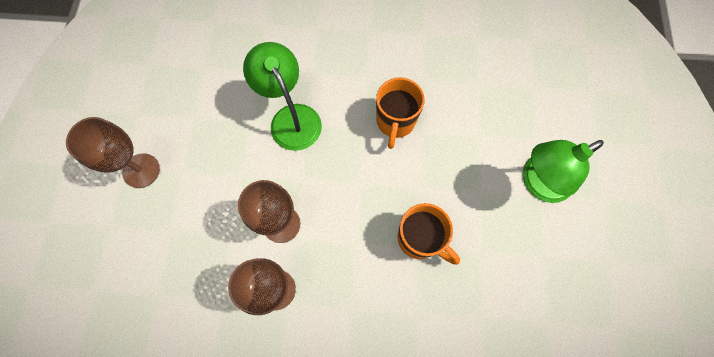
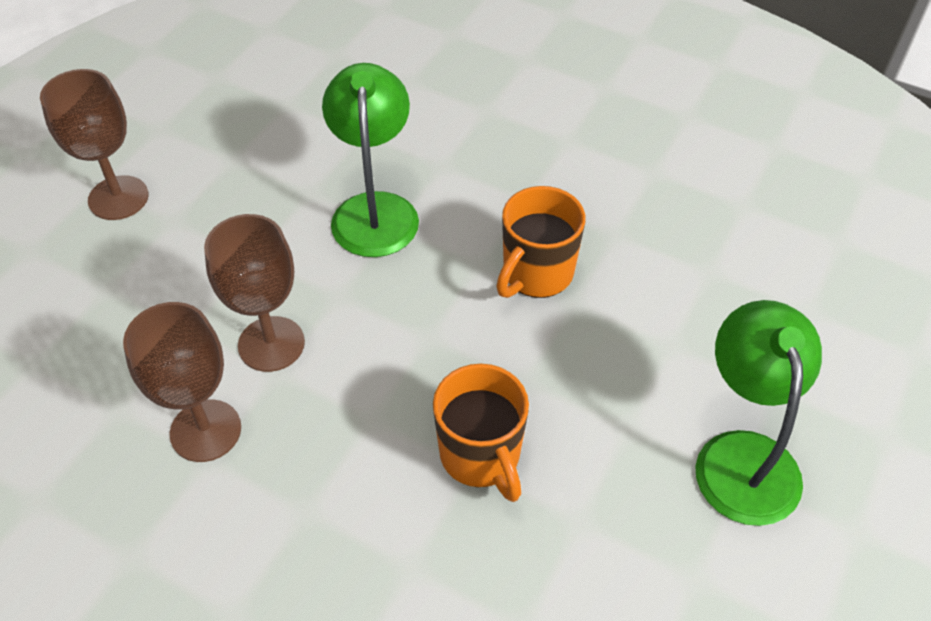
camera: 25 degrees right, 20 degrees down
(538, 182) = (743, 456): green lamp -> green lamp turned 90 degrees clockwise

